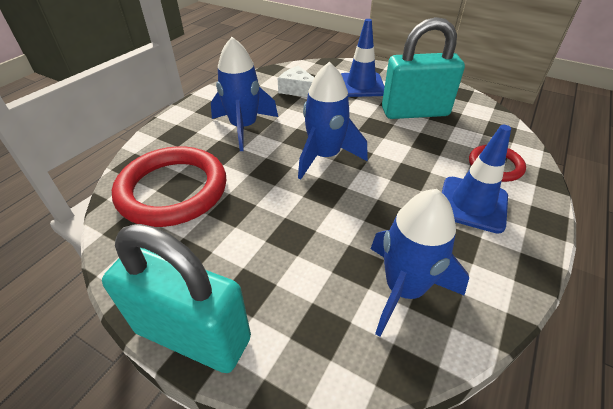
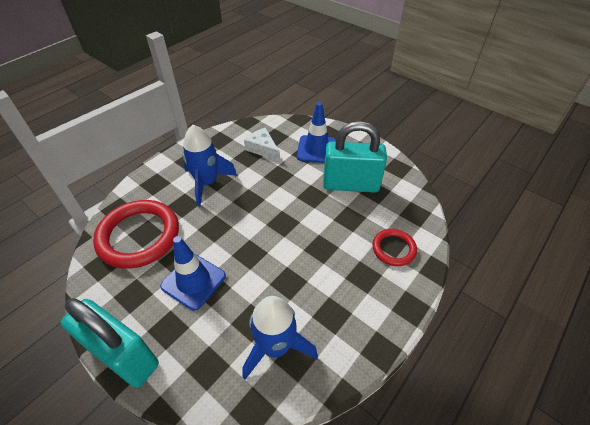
camera: 10 degrees right, 5 degrees up
(325, 156) = (260, 220): blue rocket -> none
(472, 204) = (358, 282): blue traffic cone -> blue traffic cone (193, 281)

